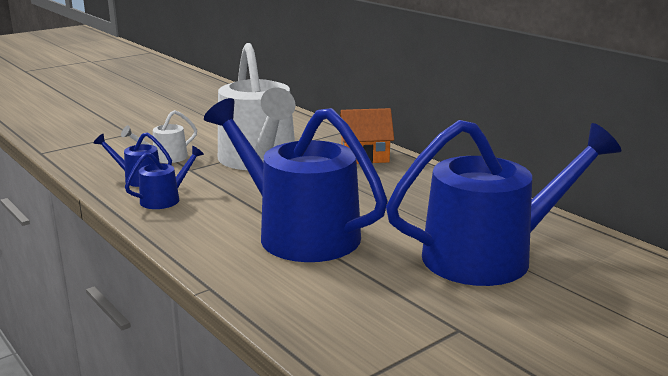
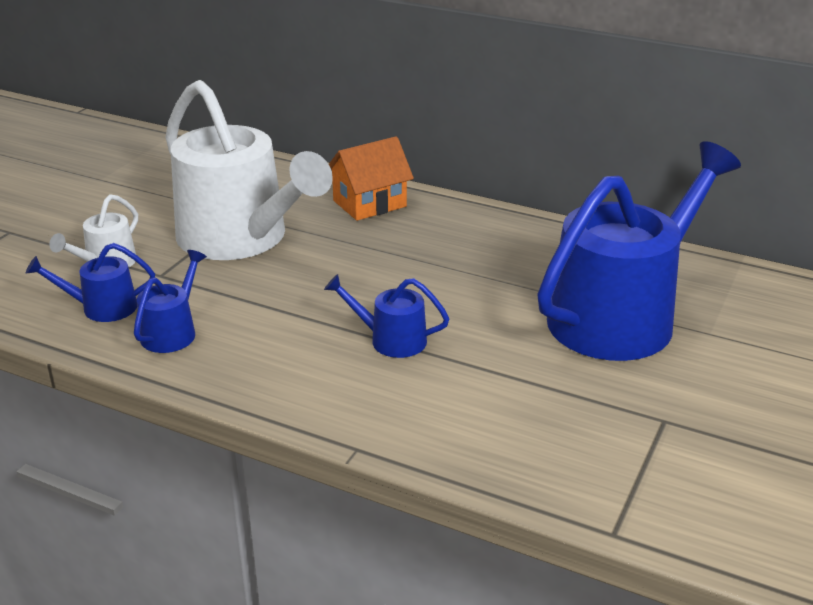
camera: 25 degrees left, 10 degrees up
(299, 233) = (391, 340): blue watering can -> blue watering can, size x0.43

